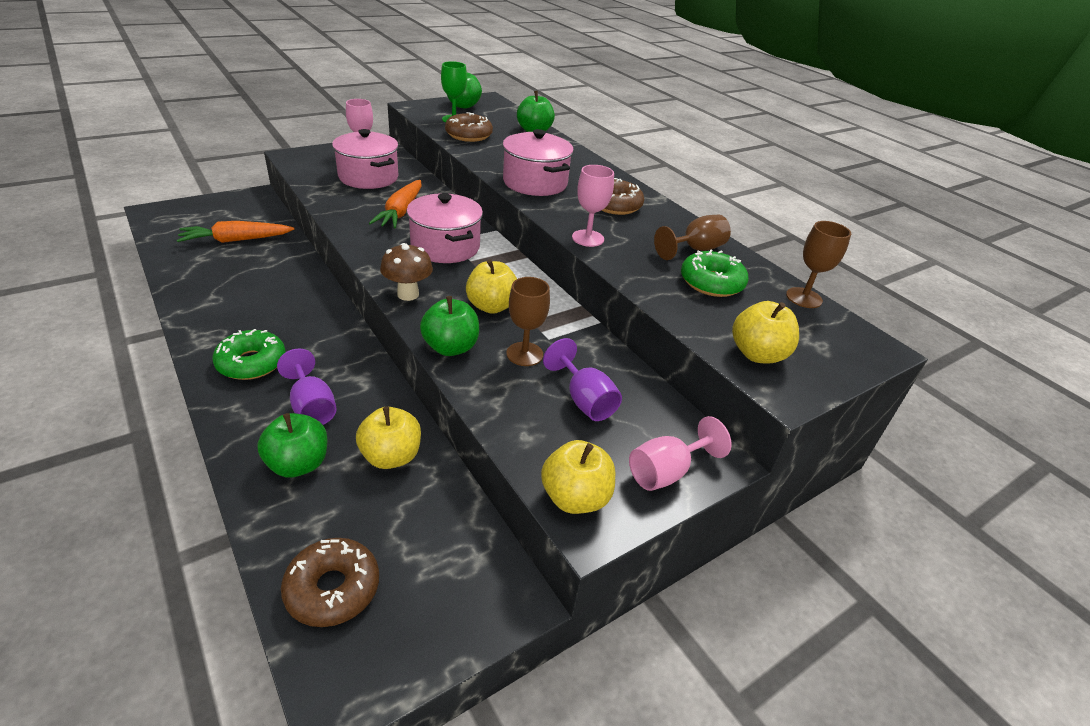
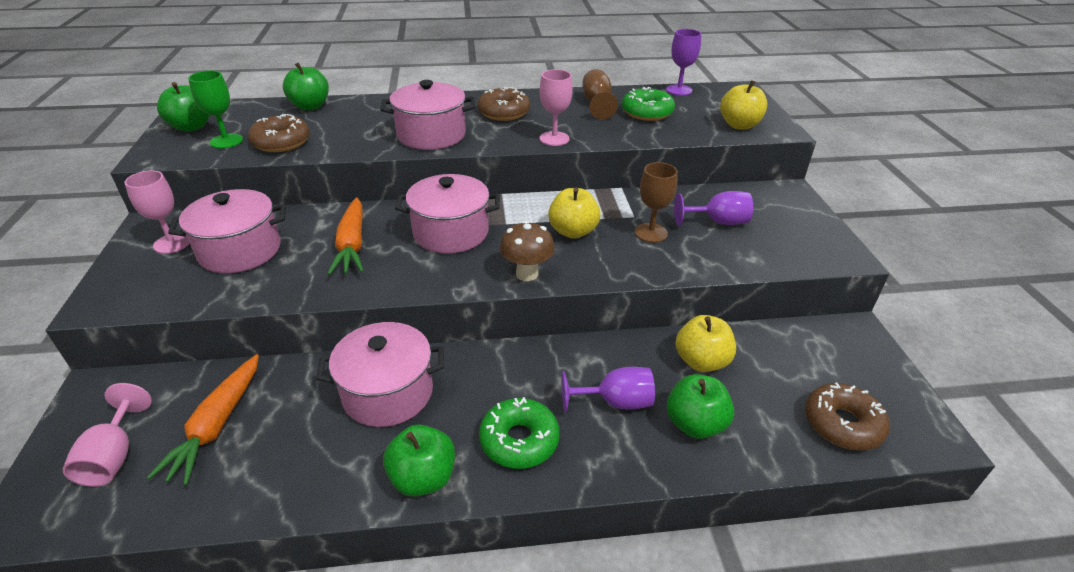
camera: 60 degrees left, 0 degrees up
(285, 291) = (388, 392): none -> pink pot
(401, 212) = (352, 245): orange carrot -> orange carrot turned 45 degrees clockwise
(451, 347) = (626, 268): green apple -> green apple (423, 478)
(575, 498) = (819, 255): yellow apple -> none
(666, 472) = (799, 213): pink goblet -> pink goblet (114, 456)
(804, 298) = (679, 90): brown goblet -> purple goblet

